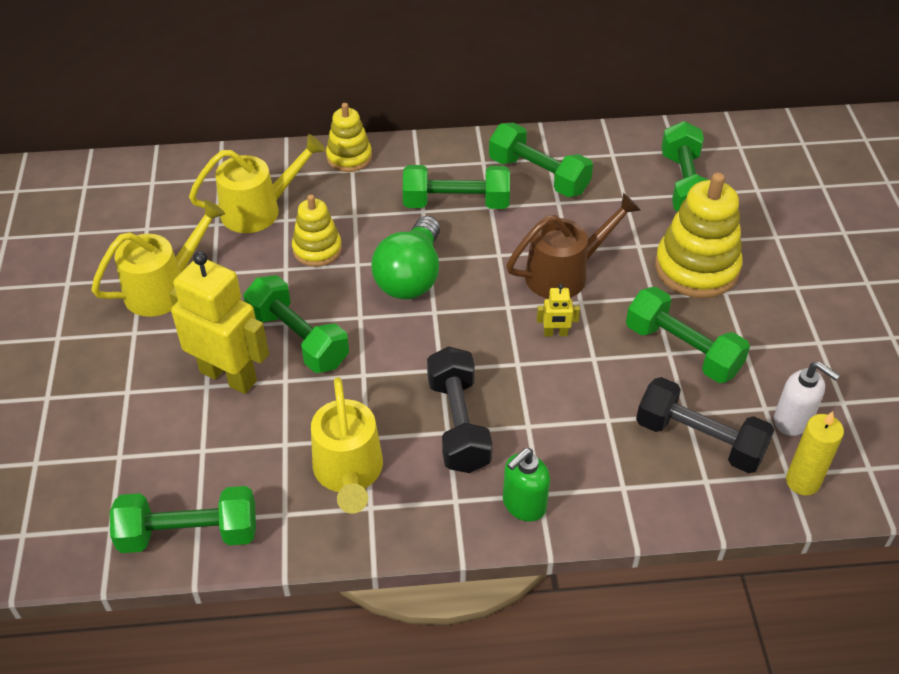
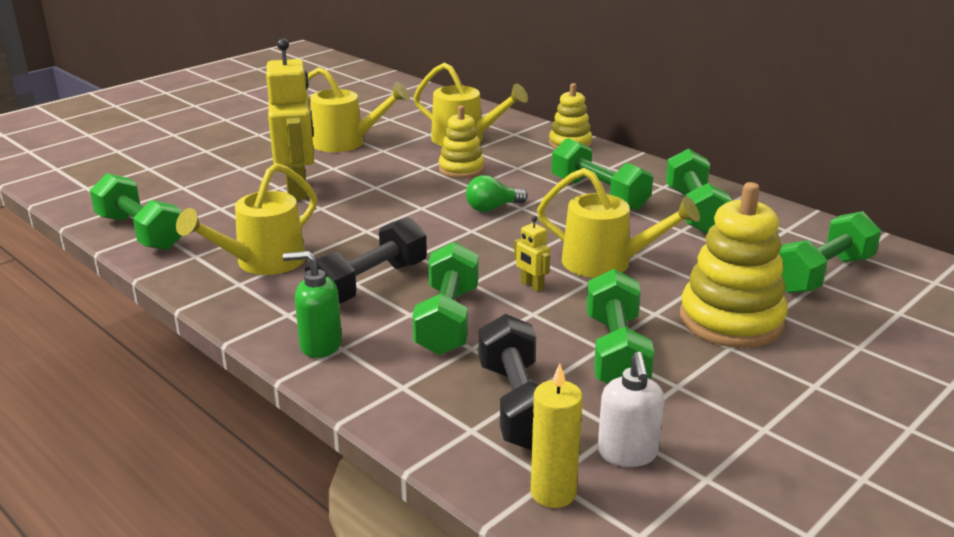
camera: 50 degrees right, 20 degrees down
(298, 339) = (365, 196): green dumbbell -> green dumbbell (447, 320)
(411, 276) = (492, 208): green light bulb -> green light bulb, size x0.56
(565, 273) = (607, 263): brown watering can -> yellow watering can

